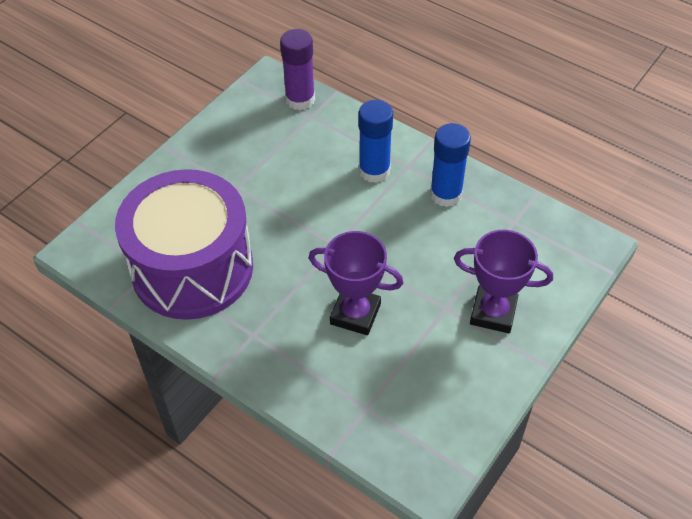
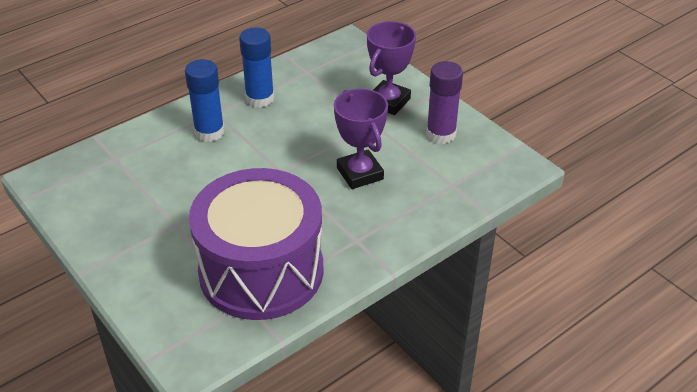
camera: 75 degrees left, 10 degrees down
(300, 99) = (87, 161): purple glue stick -> purple glue stick (441, 134)
(355, 314) = (360, 173): purple trophy -> purple trophy turned 60 degrees counterclockwise

